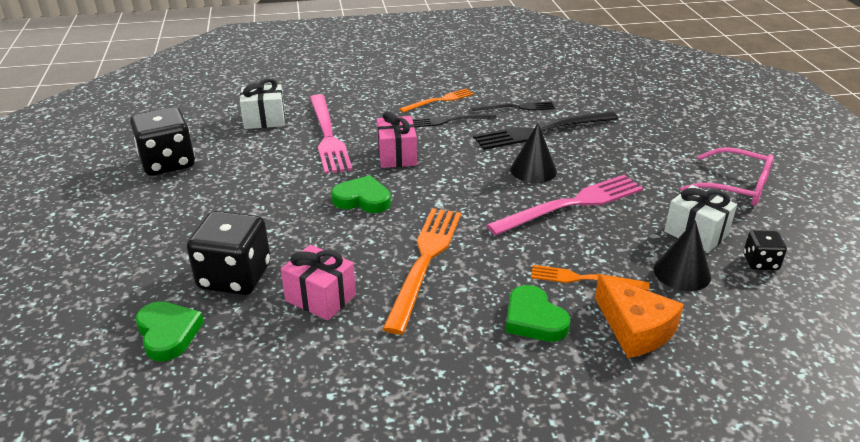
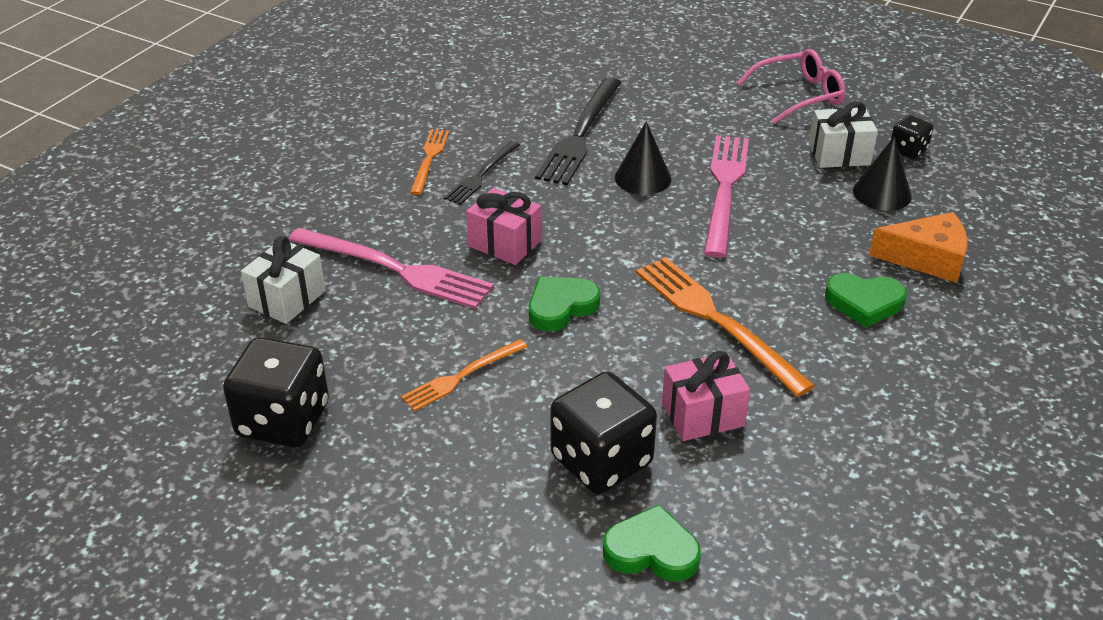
camera: 50 degrees left, 5 degrees up
(516, 107) = (514, 123): black fork -> none
(584, 279) = (838, 246): orange fork -> orange fork (461, 376)

